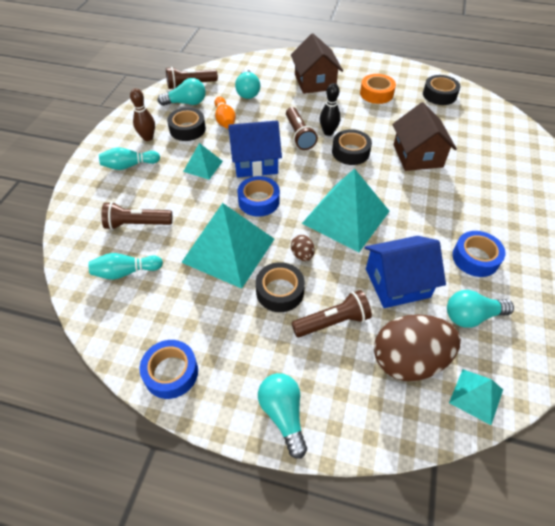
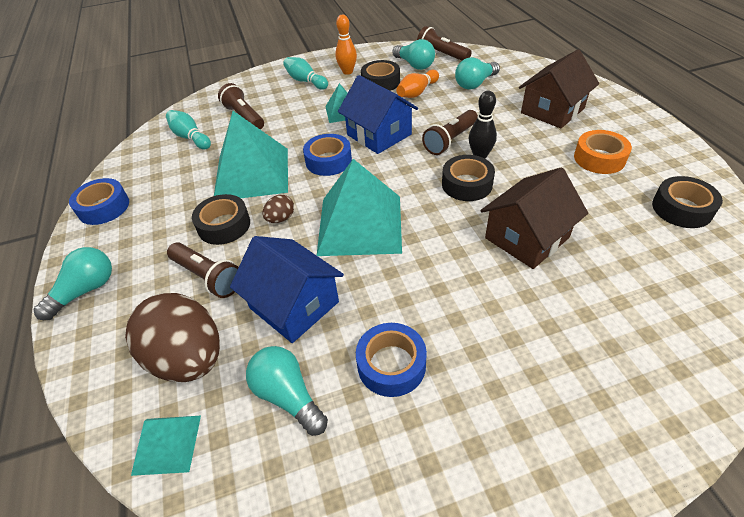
camera: 60 degrees right, 5 degrees down
(148, 138) = (347, 72): brown bowling pin -> orange bowling pin

